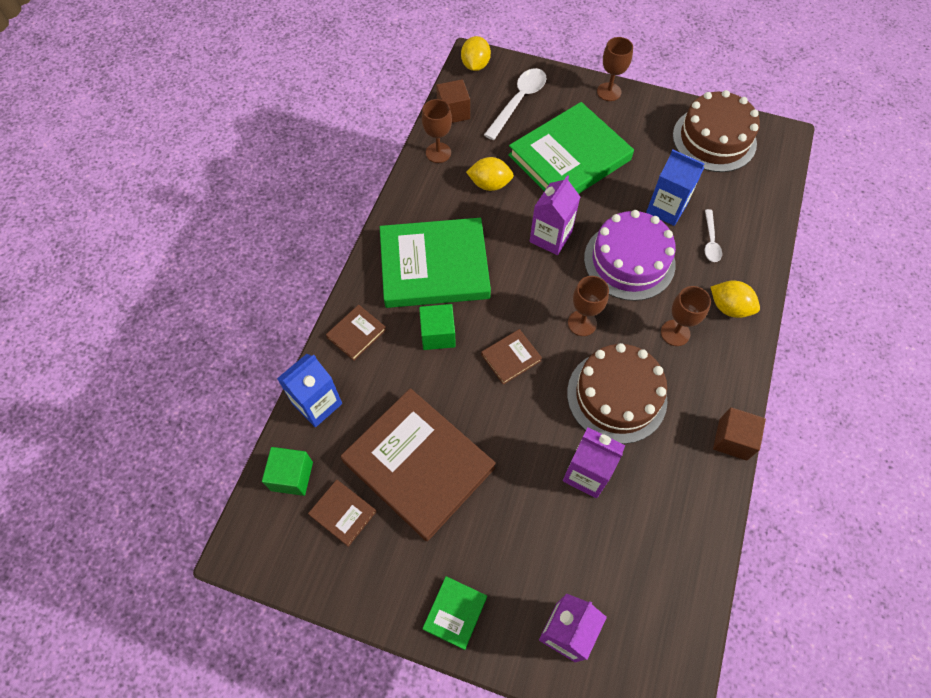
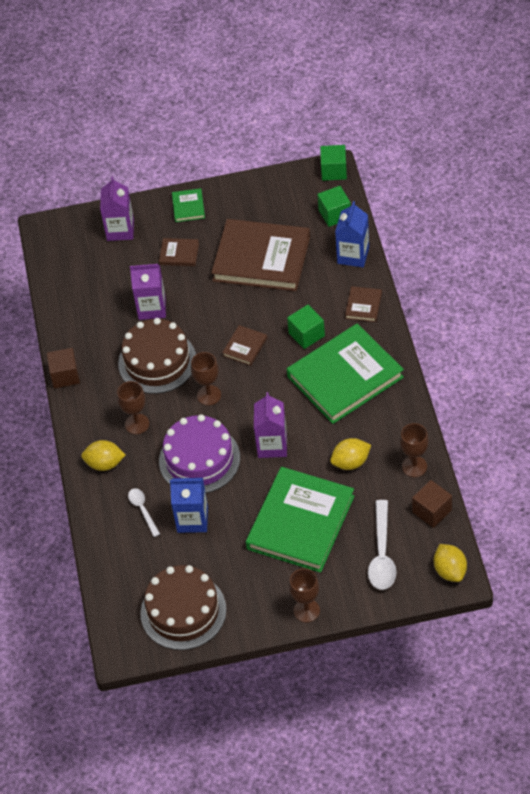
camera: 155 degrees right, 10 degrees down
(240, 548) = (334, 171): none -> green cube
(343, 513) = (288, 214): brown book -> brown book (179, 254)

